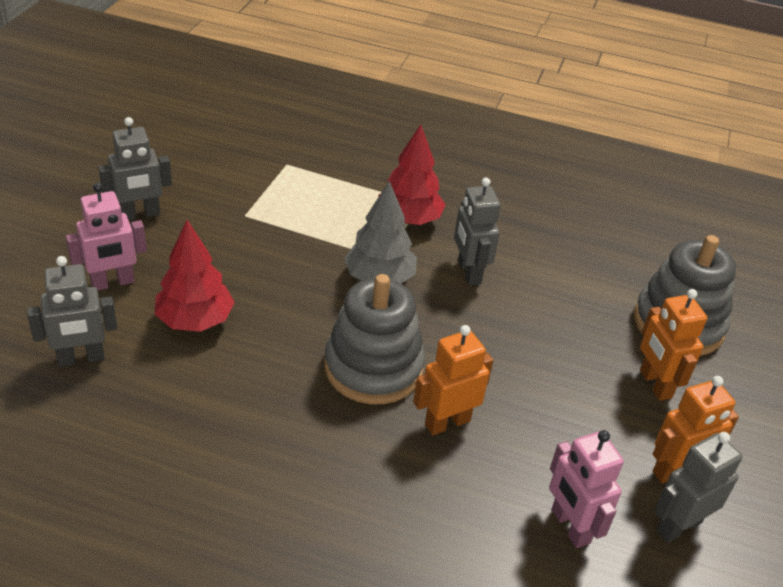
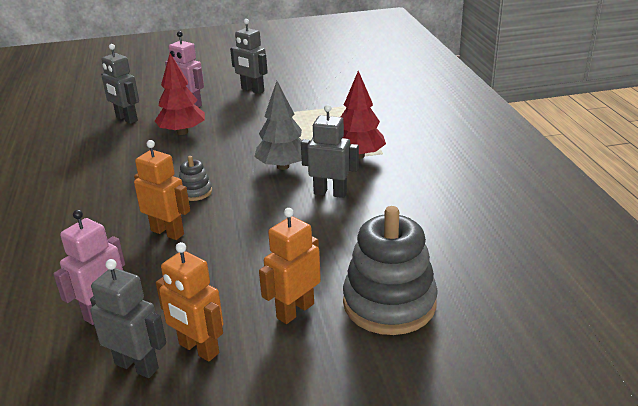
camera: 65 degrees right, 10 degrees down
(373, 367) = (195, 192): grey stacking toy -> grey stacking toy, size x0.46
(468, 272) = (330, 193): grey robot -> grey robot turned 60 degrees clockwise

